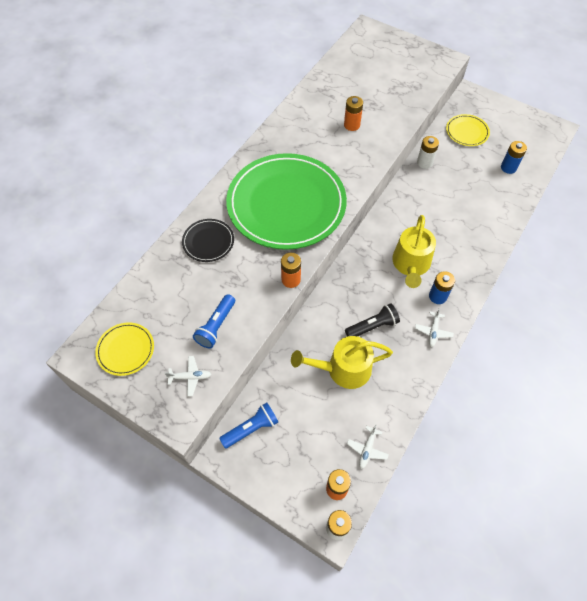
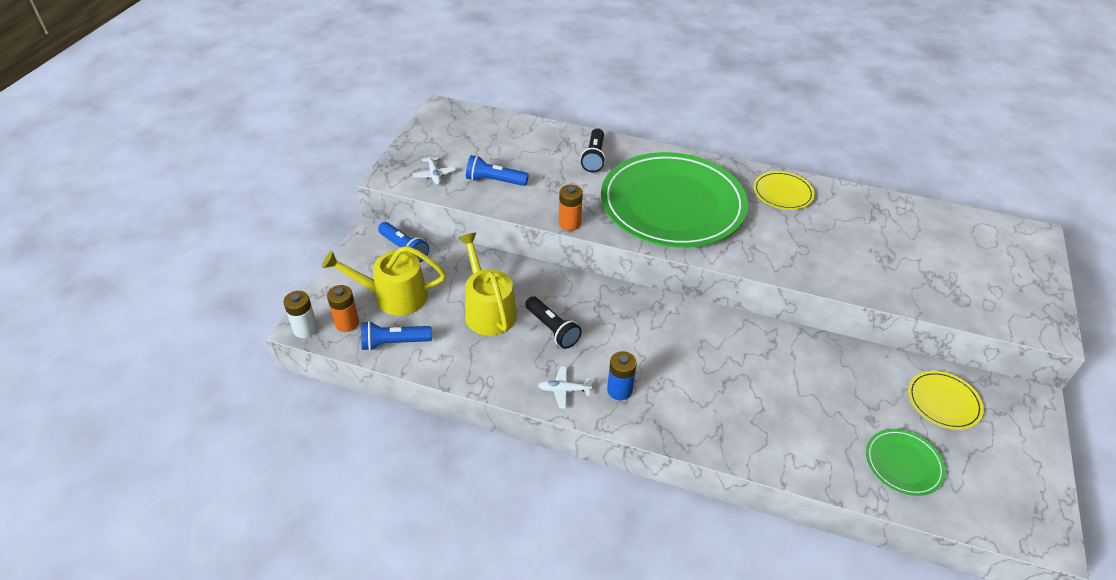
camera: 75 degrees right, 15 degrees down
(125, 350) = (453, 132): yellow plate -> yellow plate (782, 193)
(208, 242) = (594, 157): black plate -> black flashlight
(352, 125) = (834, 242): orange battery -> none
(367, 449) = (394, 343): white plane -> blue flashlight
(411, 264) = (659, 357): yellow watering can -> yellow watering can (394, 296)
(424, 162) = (845, 355): white battery -> none
(508, 167) = (903, 464): blue battery -> green plate

